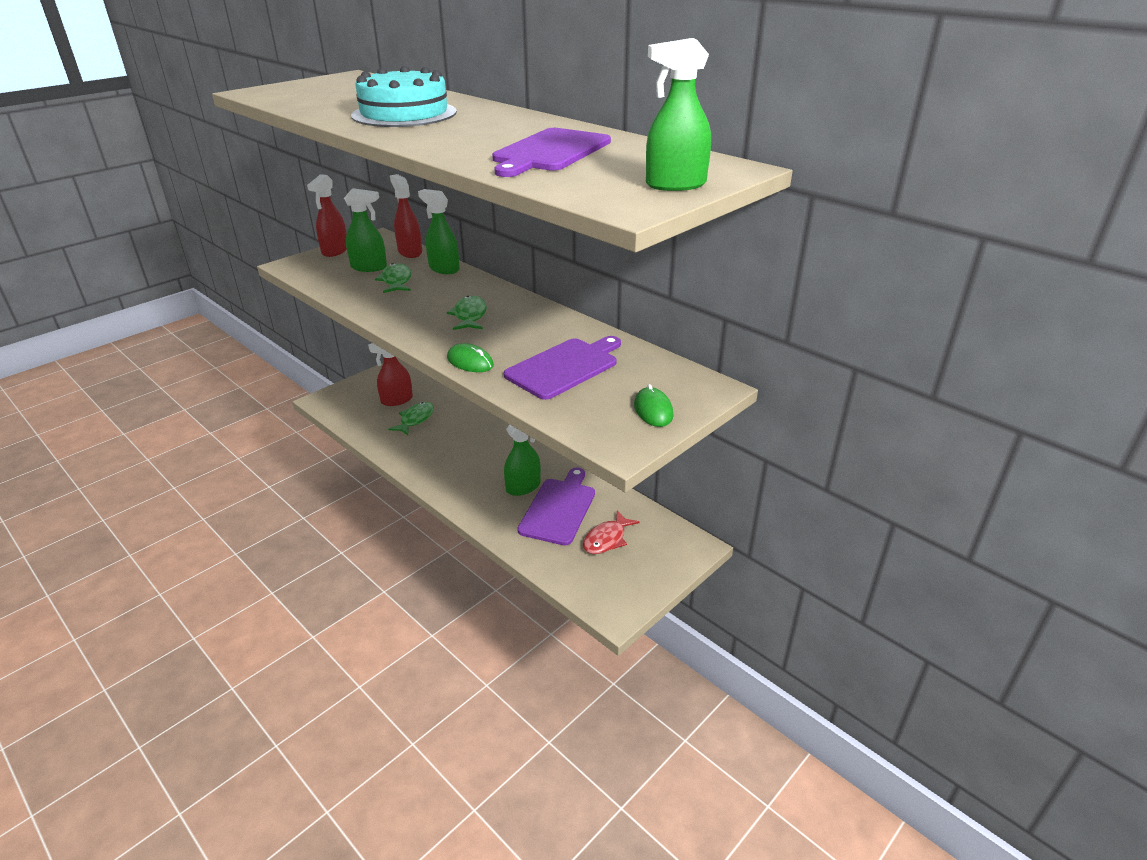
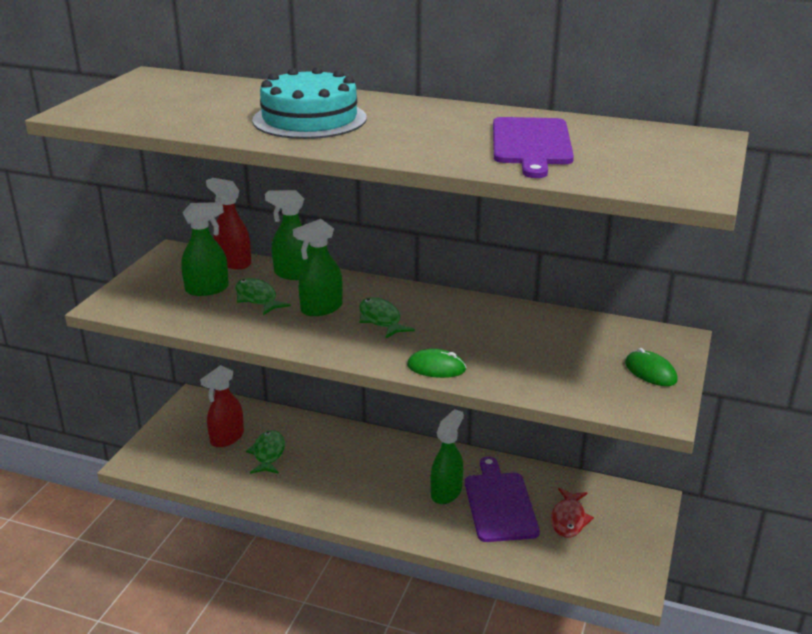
camera: 25 degrees left, 5 degrees down
(335, 251) = (142, 278): red spray bottle -> none
(565, 367) = (531, 351): purple cutting board -> none
(675, 185) = (691, 162): green spray bottle -> green spray bottle (321, 309)

